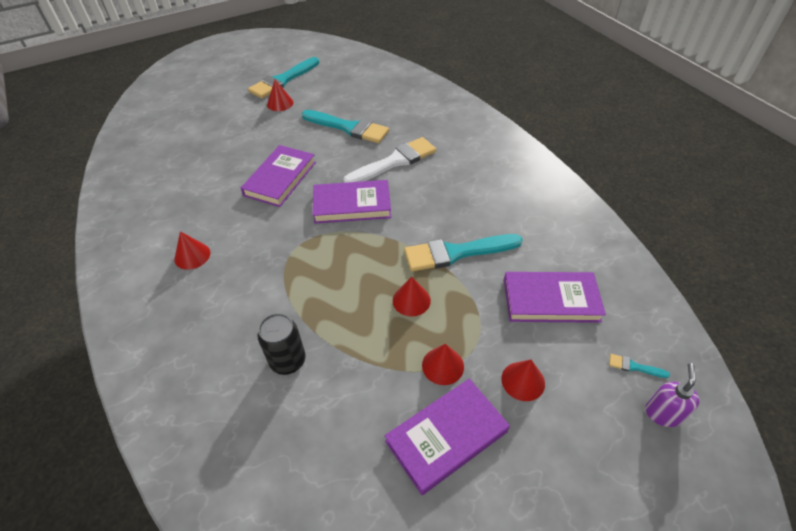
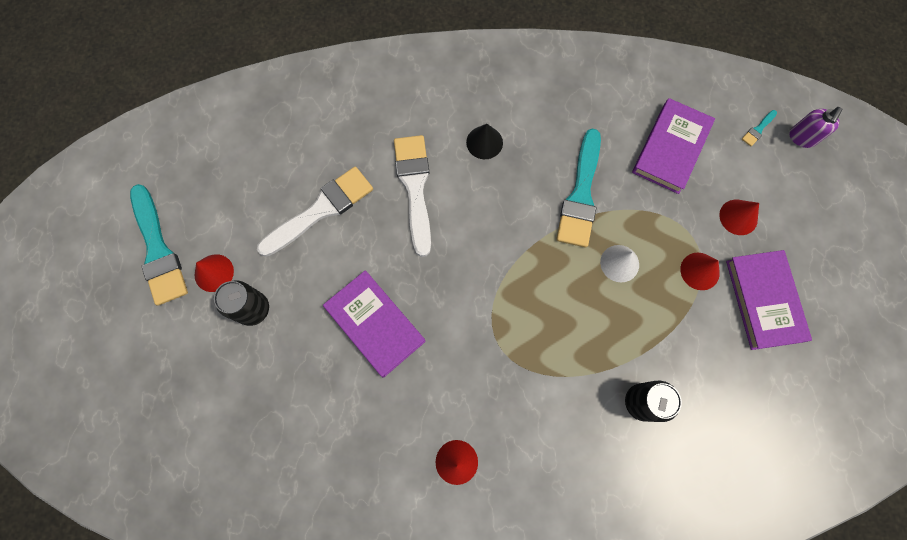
camera: 65 degrees left, 25 degrees up
(264, 125) = (253, 309): none -> black can
(348, 128) = (321, 210): turquoise brush -> white brush
(352, 205) = (463, 262): purple book -> none
(411, 300) = (619, 263): red cone -> white cone
(458, 183) = (484, 142): none -> black cone
(662, 413) = (801, 138): purple soap dispenser -> purple soap dispenser turned 105 degrees counterclockwise

